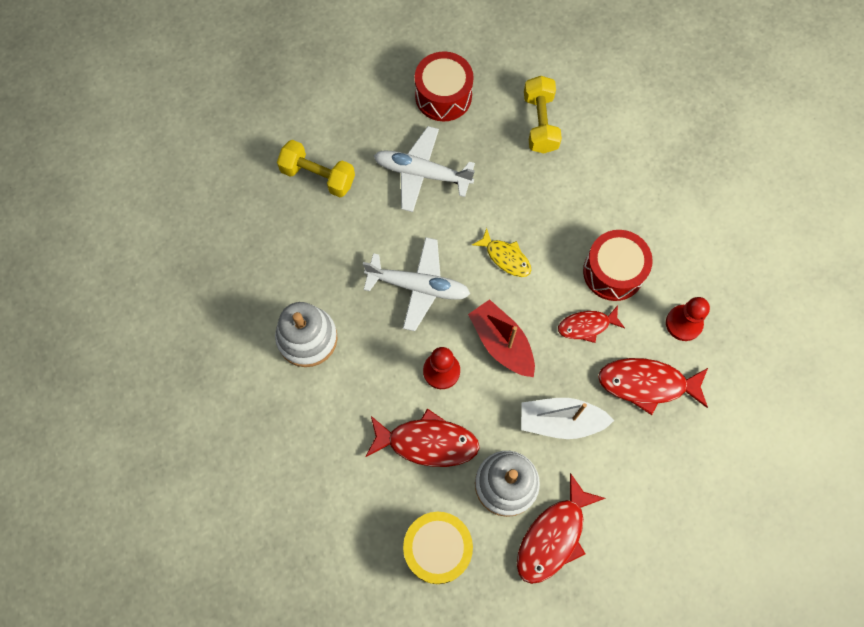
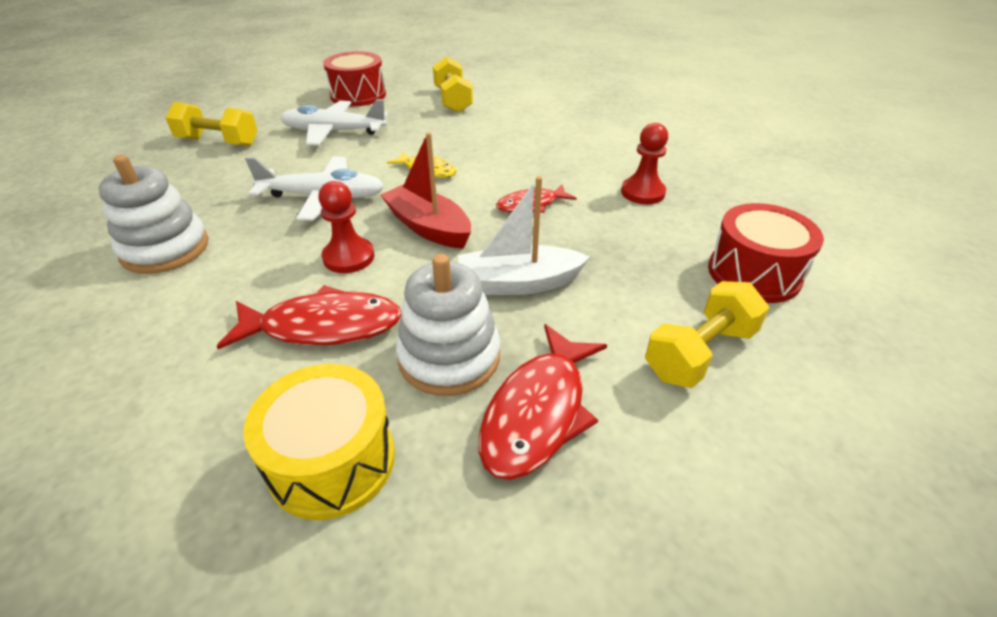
camera: 10 degrees left, 30 degrees down
(613, 272) = (550, 168): red drum -> red drum (754, 273)
(647, 384) = (621, 239): red fish -> none
(664, 508) = (699, 353): none -> yellow dumbbell

